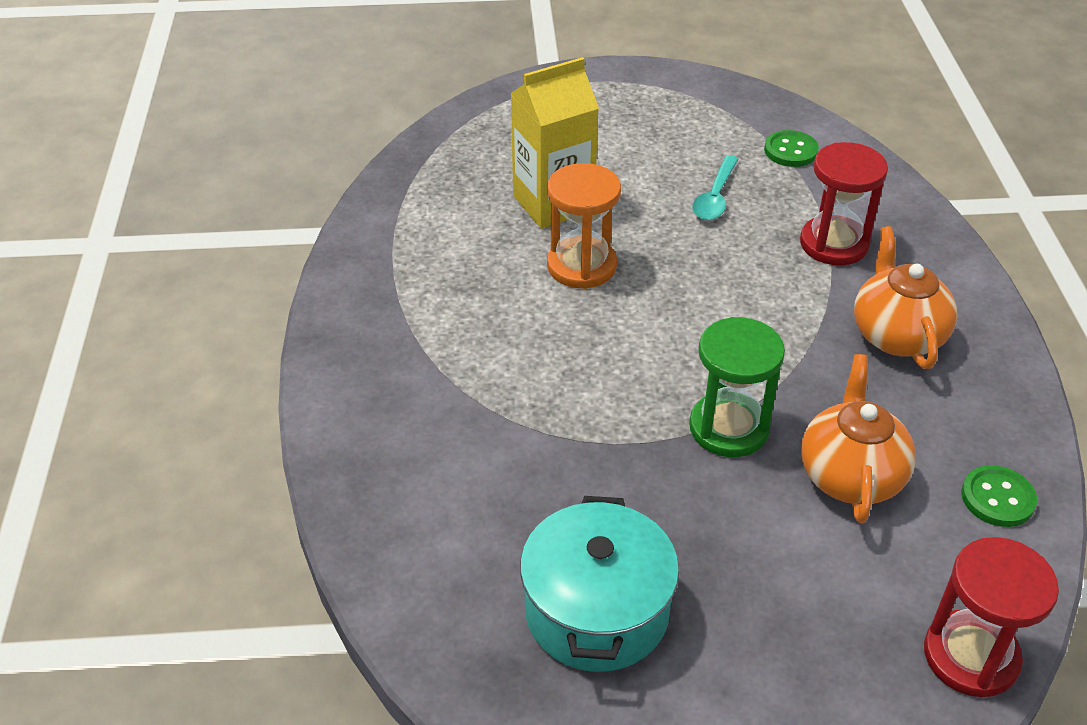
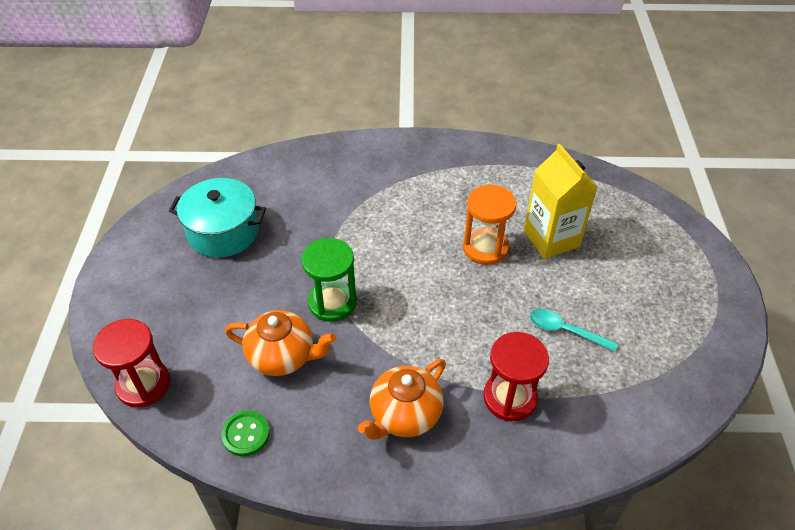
camera: 95 degrees right, 5 degrees up
(790, 151) = (634, 393): green button -> none
(896, 335) = (404, 415): orange teapot -> orange teapot turned 135 degrees clockwise

